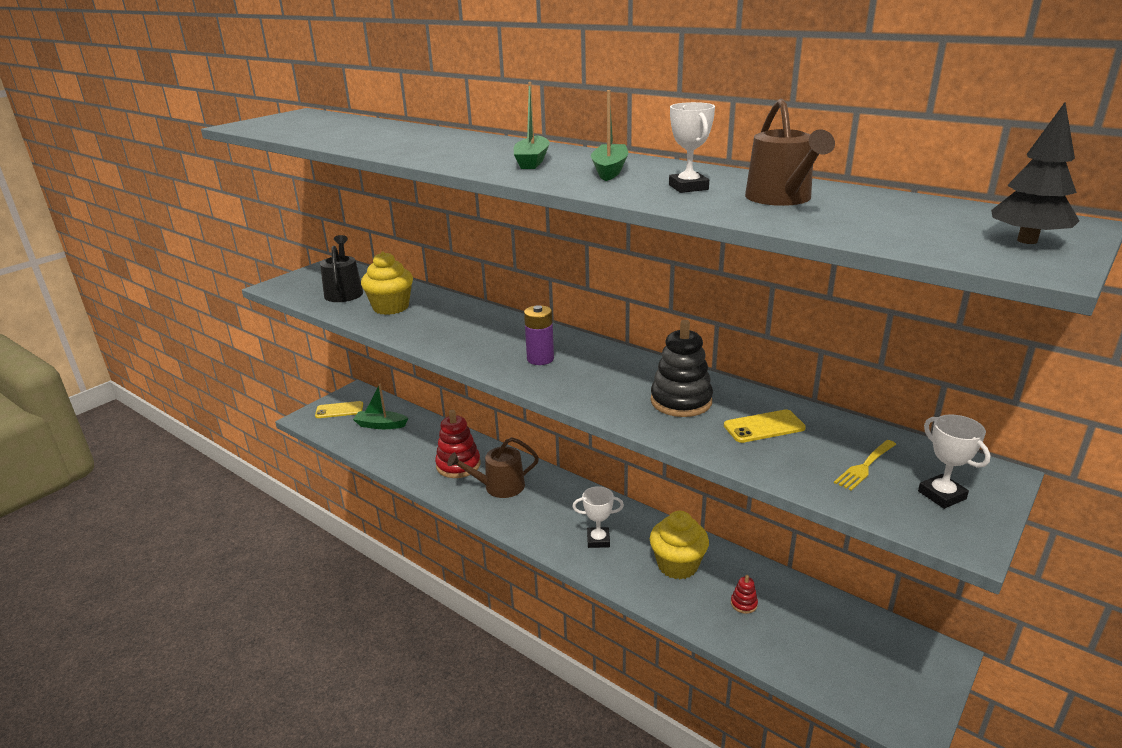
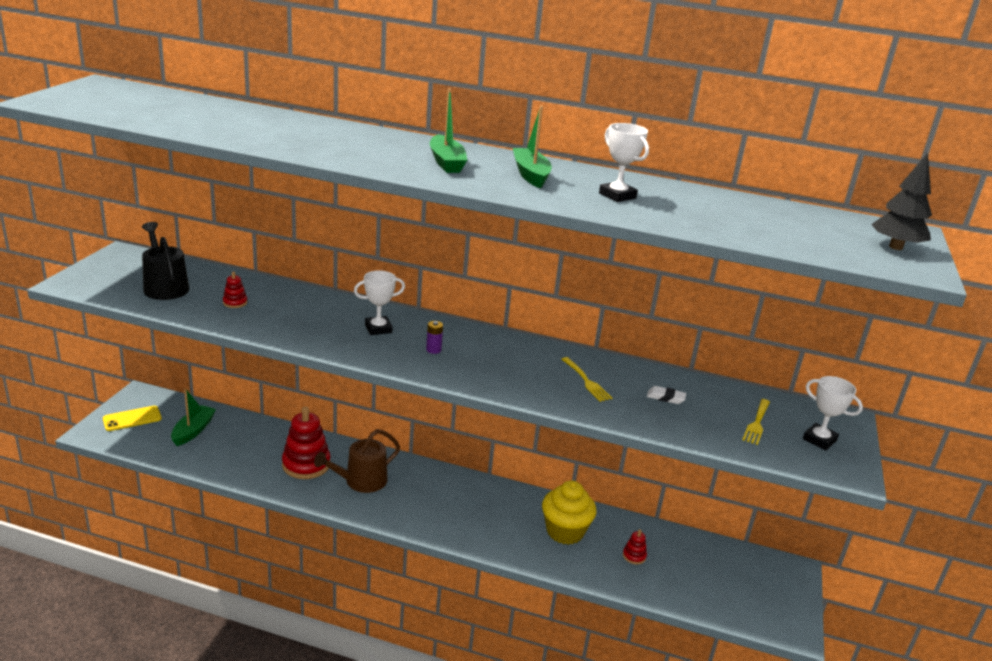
camera: 25 degrees left, 0 degrees up
(381, 425) = (193, 431): green boat -> green boat turned 120 degrees clockwise
(391, 307) = (235, 302): yellow cupcake -> red stacking toy
(540, 359) = (433, 350): purple battery -> purple battery, size x0.56
(598, 540) = (484, 520): white trophy -> white trophy (378, 329)
(681, 401) = (586, 381): black stacking toy -> yellow fork
(764, 427) = (665, 398): yellow phone -> white eraser
(781, 198) = (701, 208): brown watering can -> none

